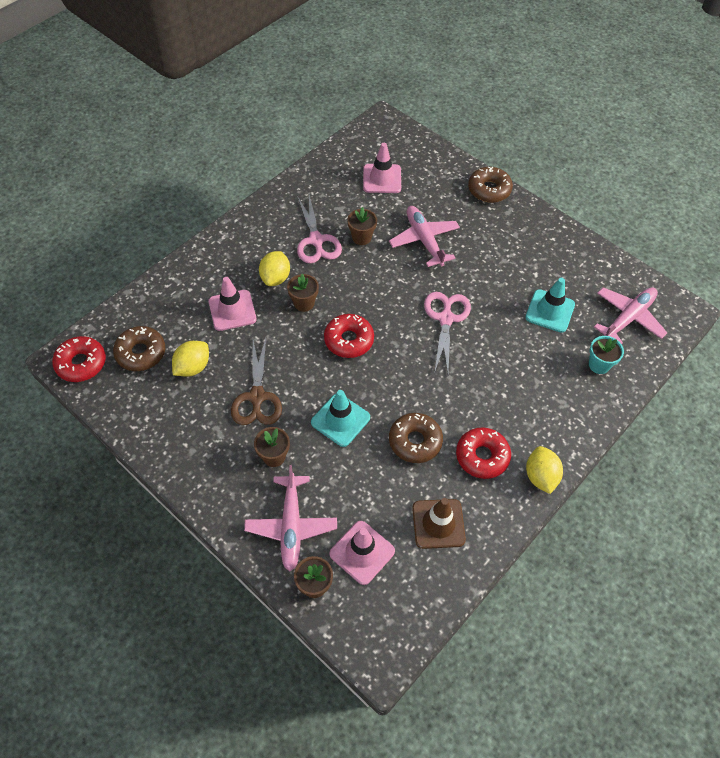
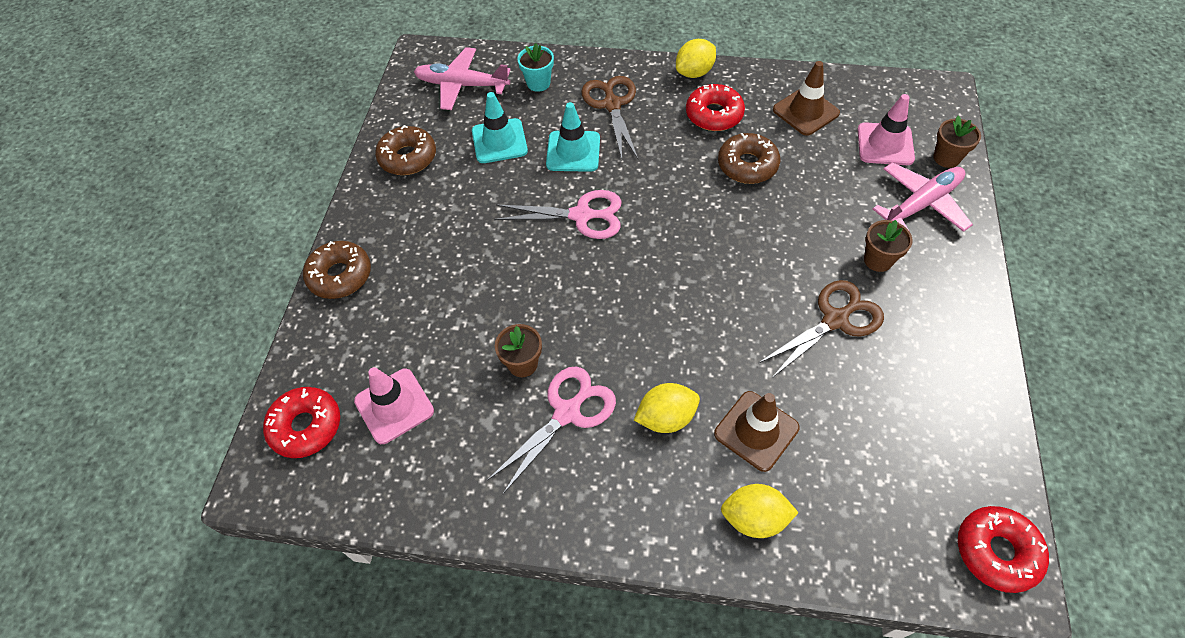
camera: 120 degrees left, 0 degrees up
(141, 353) = (910, 489): brown donut -> brown donut (408, 157)
(193, 367) = (868, 412): yellow lemon -> yellow lemon (754, 518)
(232, 310) = (756, 431): pink traffic cone -> brown traffic cone
(304, 303) = (676, 359): brown flower pot -> none
(340, 420) = (784, 232): turquoise traffic cone -> turquoise traffic cone (573, 151)
(349, 340) = (686, 283): red donut -> red donut (306, 426)
(424, 240) = (478, 295): pink plane -> none
(446, 319) = (581, 215): pink scissors -> pink scissors turned 150 degrees counterclockwise
(541, 397) = (612, 105): none -> brown scissors

